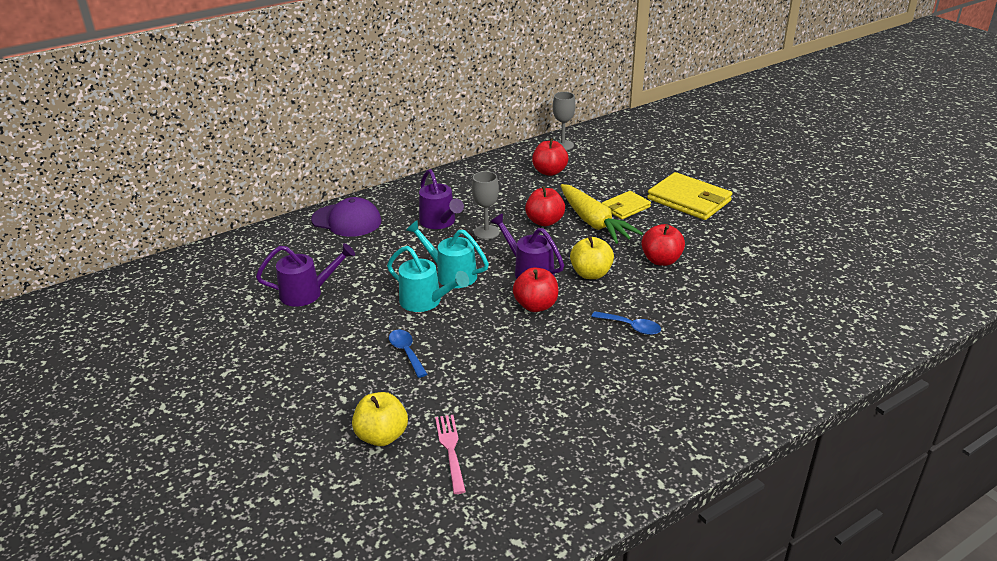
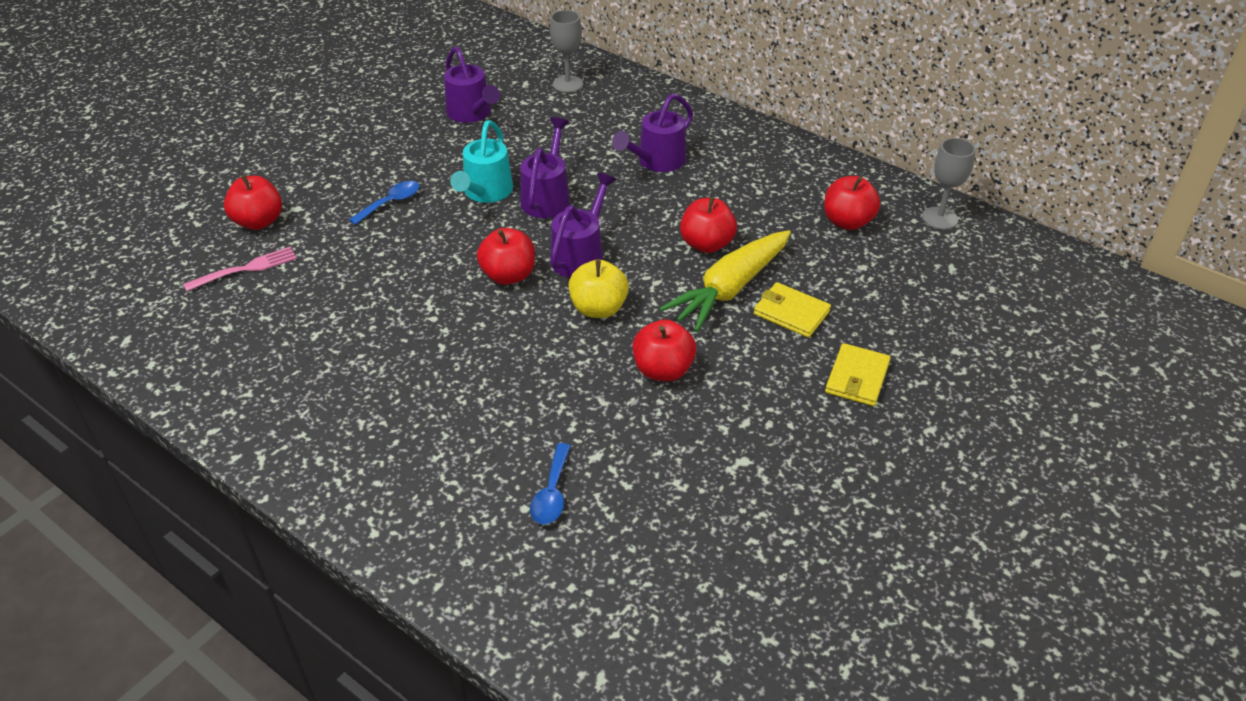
camera: 70 degrees right, 10 degrees up
(347, 220) = (623, 97): purple cap -> none
(382, 436) = (258, 222): yellow apple -> red apple
(451, 274) = (547, 197): turquoise watering can -> purple watering can
(486, 232) = (653, 202): grey goblet -> grey goblet (568, 84)
(631, 327) = (492, 364): blue spoon -> blue spoon (552, 493)
(689, 200) = (857, 377): yellow wallet -> yellow wallet, size x0.59

